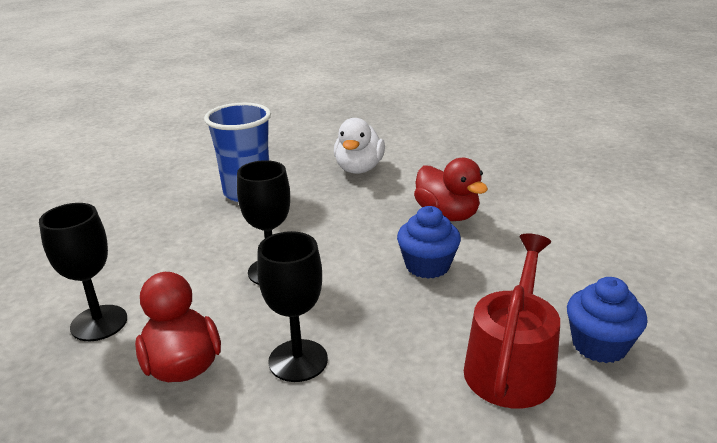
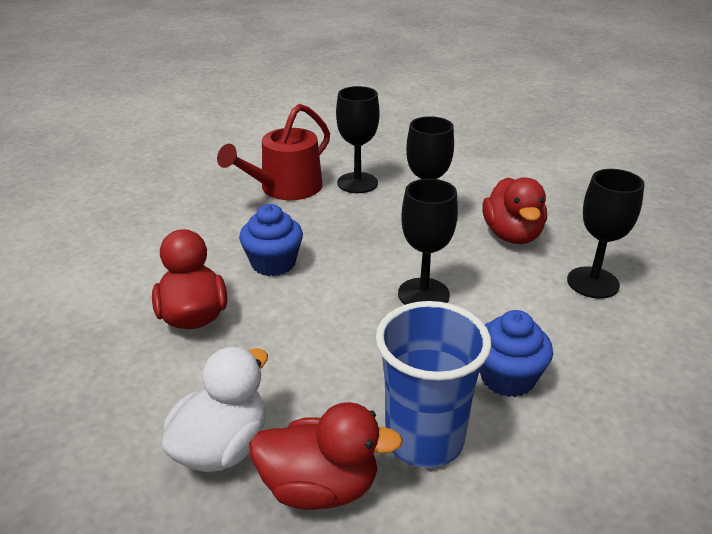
camera: 160 degrees left, 5 degrees up
(297, 168) = (320, 487): none -> red duck
(423, 405) = (357, 183): none -> black goblet
(599, 345) = (218, 185): blue cupcake -> blue cupcake (507, 377)

